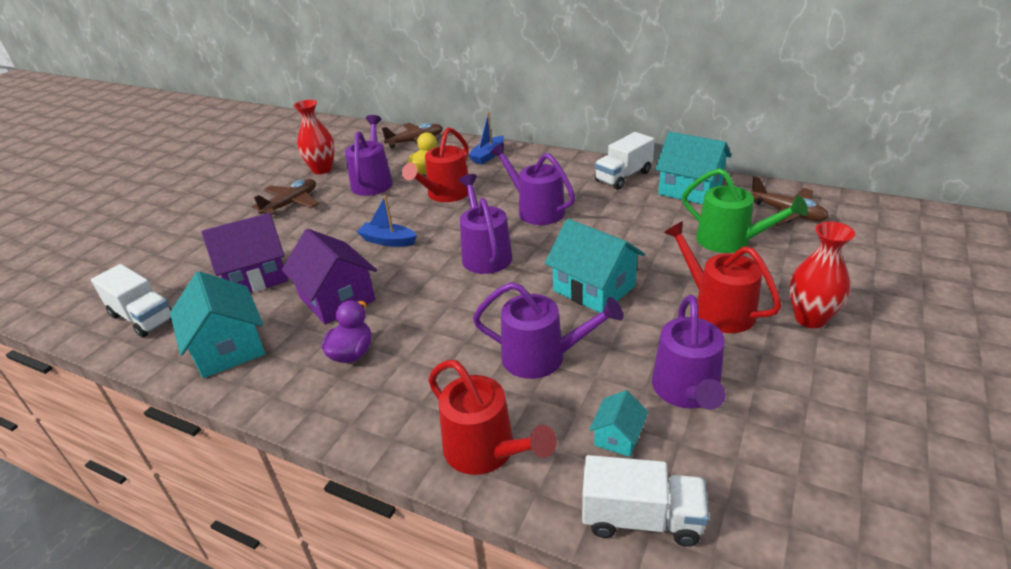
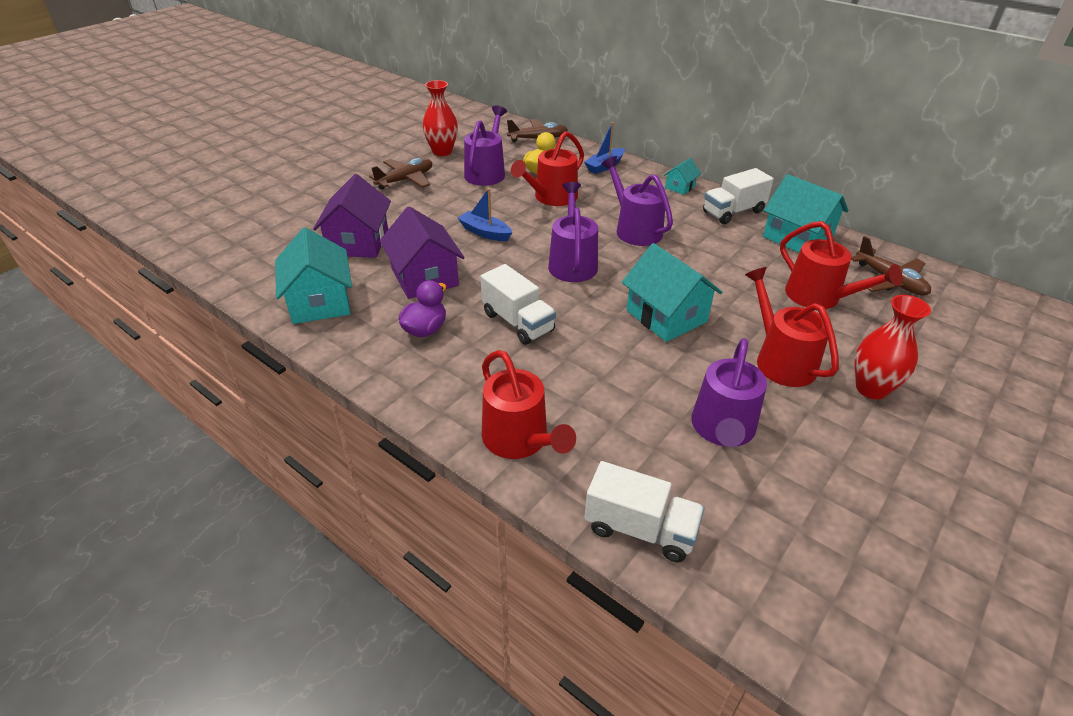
camera: 10 degrees right, 5 degrees up
(143, 317) = (253, 260): white truck -> white truck (518, 322)
(256, 276) = (358, 242): purple house -> purple house turned 75 degrees counterclockwise
(541, 357) = (595, 369): purple watering can -> none
(618, 436) = (643, 455): turquoise house -> turquoise house (680, 187)
(730, 241) = (819, 297): green watering can -> red watering can

